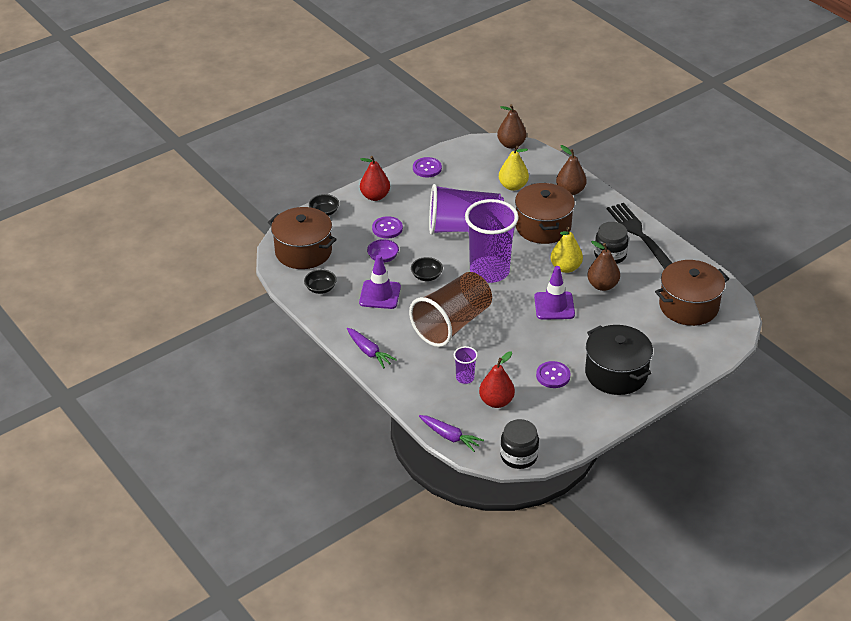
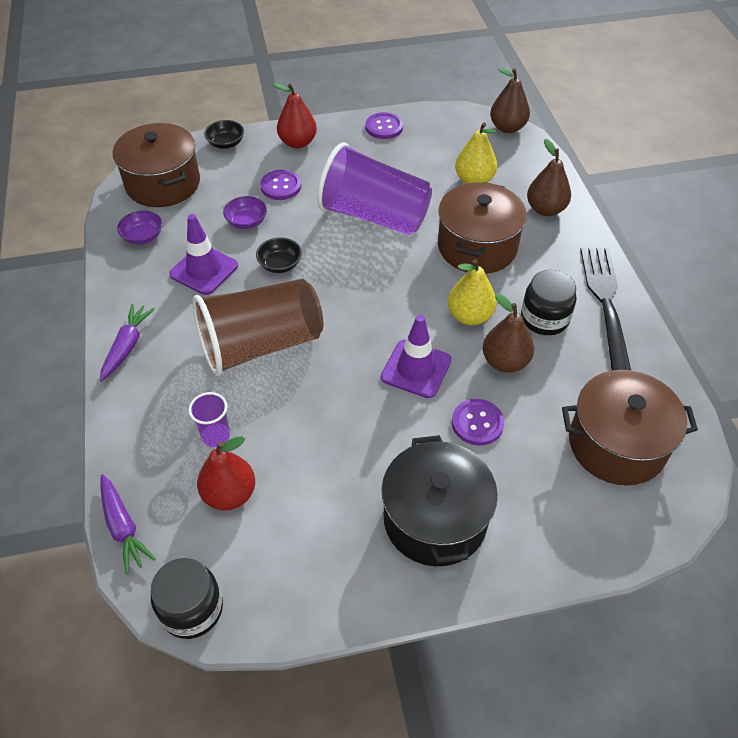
camera: 25 degrees right, 10 degrees up
(320, 288) = (143, 237): black bowl -> purple bowl
(369, 352) = (127, 346): purple carrot -> purple carrot turned 150 degrees counterclockwise
(489, 271) = (364, 286): purple cup -> none
(553, 376) = (339, 483): purple button -> purple button (477, 423)

